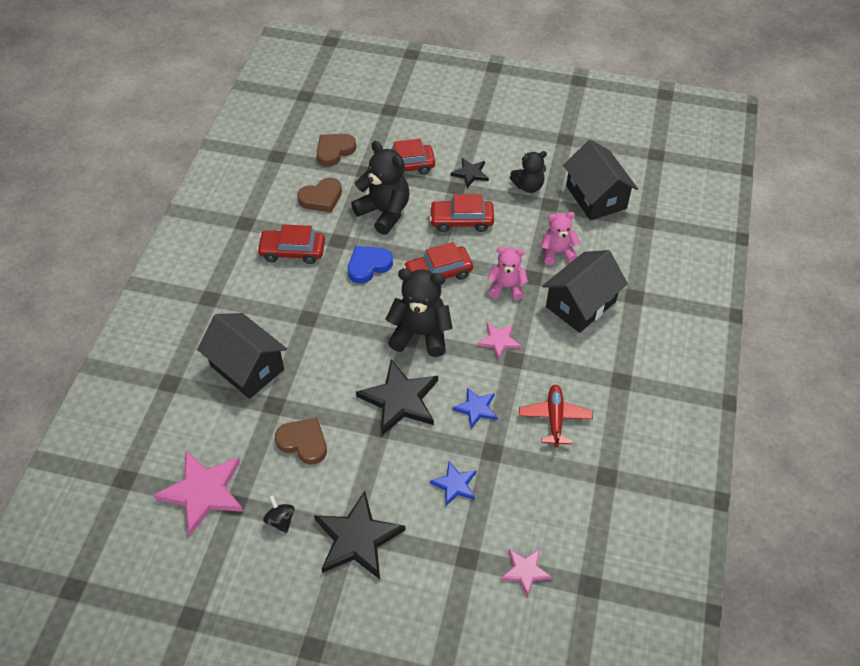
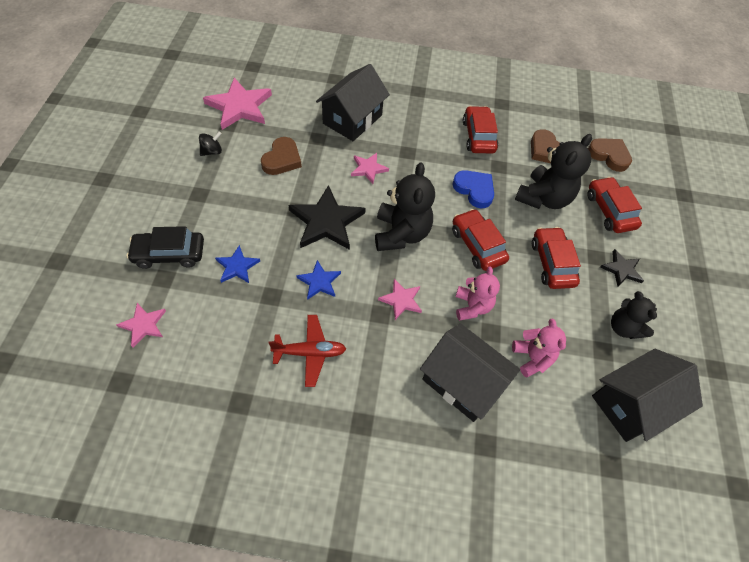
camera: 80 degrees right, 5 degrees up
(328, 356) = (368, 169): none -> pink star
(357, 539) = (191, 200): black star -> none
(435, 555) = (169, 254): none -> black car

